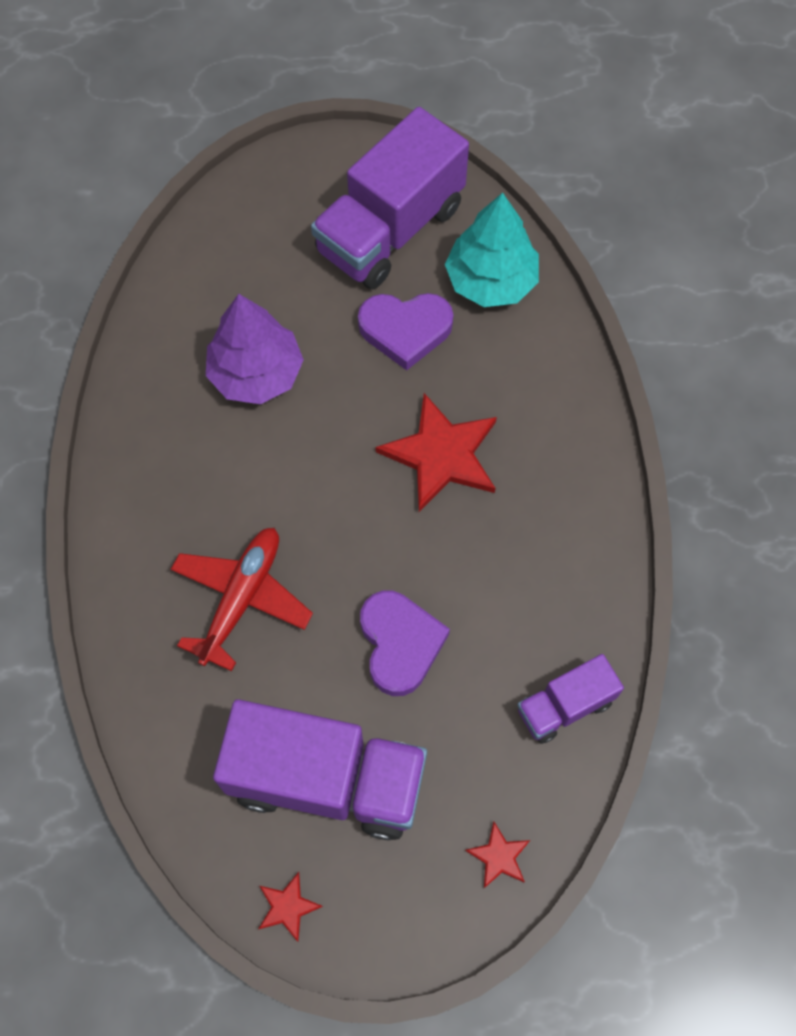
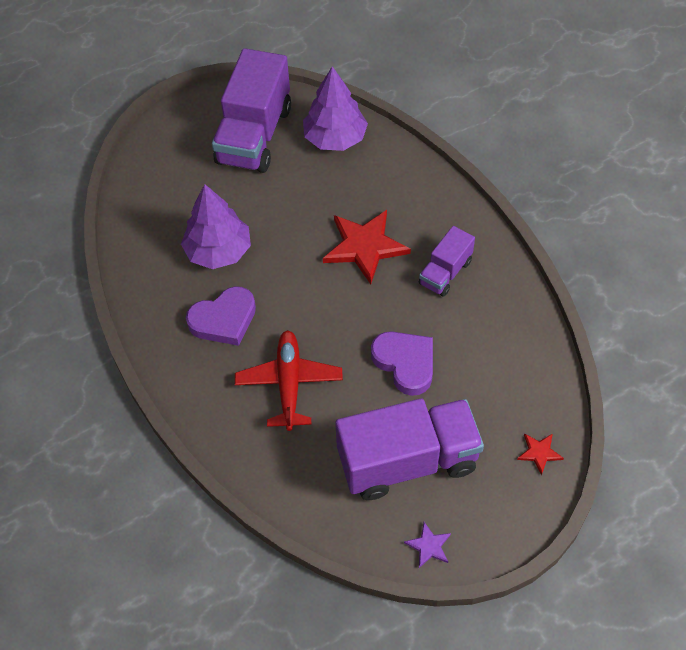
camera: 25 degrees left, 10 degrees down
(287, 907) = (429, 546): red star -> purple star
(405, 330) = (299, 187): purple heart -> purple heart (224, 319)
(491, 280) = (335, 138): turquoise tree -> purple tree
(565, 706) = (525, 351): purple truck -> purple truck (445, 273)

